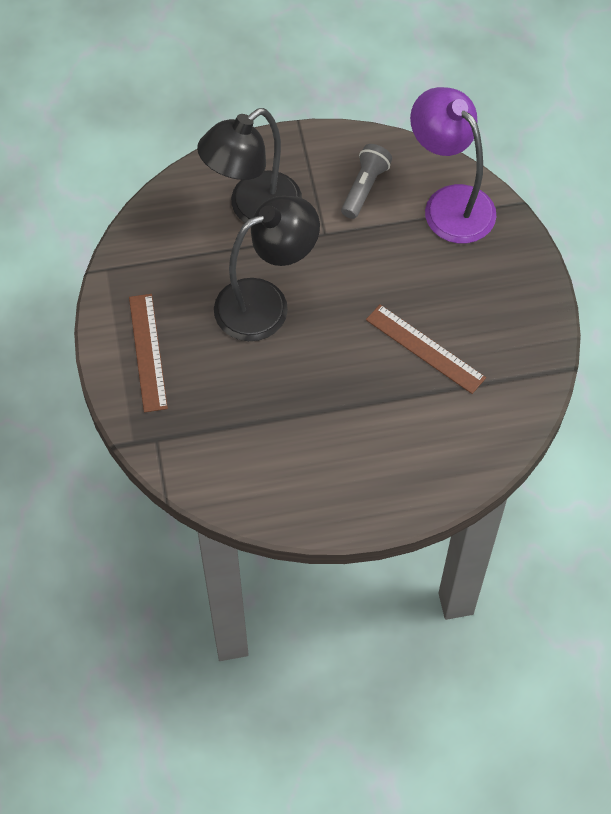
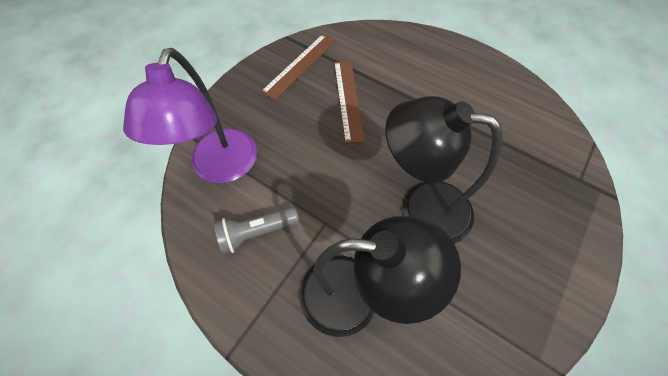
camera: 135 degrees left, 0 degrees up
(148, 352) = (547, 246): brown ruler -> brown ruler (300, 65)

